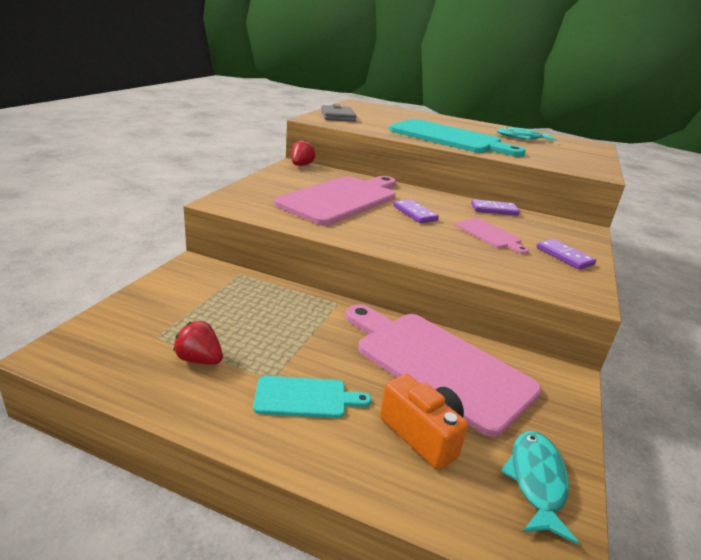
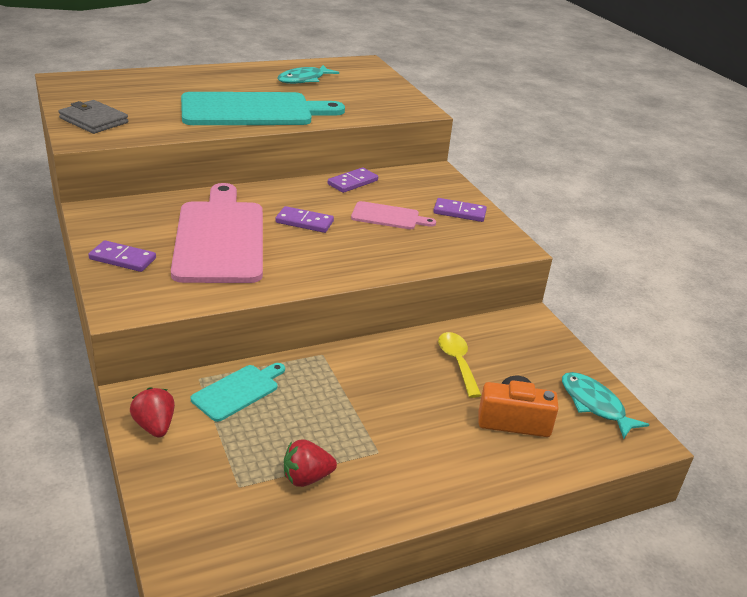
camera: 45 degrees left, 5 degrees up
(267, 186) = (123, 259): none -> purple domino
(301, 165) = (101, 208): red strawberry -> red strawberry (155, 426)
(305, 397) = (419, 449): turquoise cutting board -> turquoise cutting board (238, 391)
(437, 364) = (457, 362): pink cutting board -> yellow spoon

